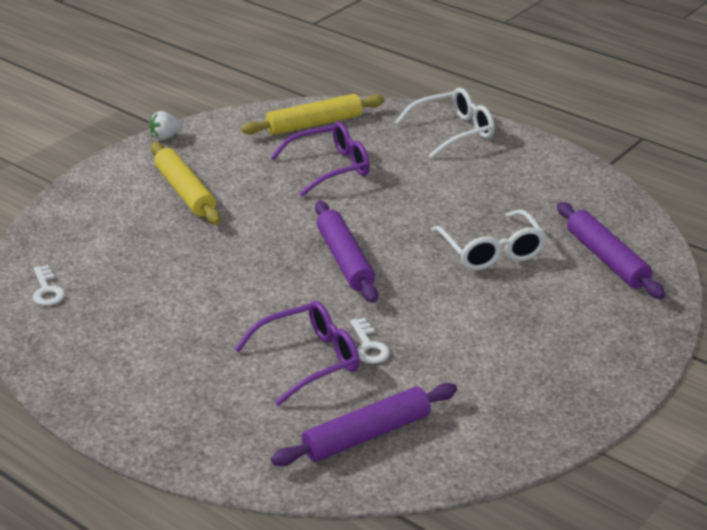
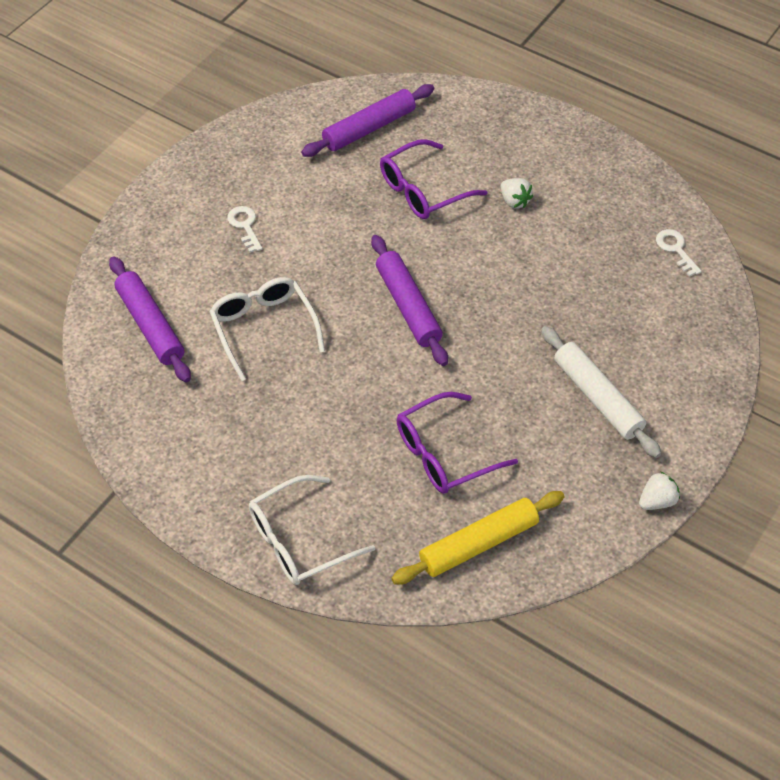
camera: 175 degrees right, 20 degrees up
(185, 192) = (597, 398): yellow rolling pin -> white rolling pin
(204, 343) = (514, 201): none -> white strawberry
(369, 346) = (375, 207): white key -> white key (245, 226)

